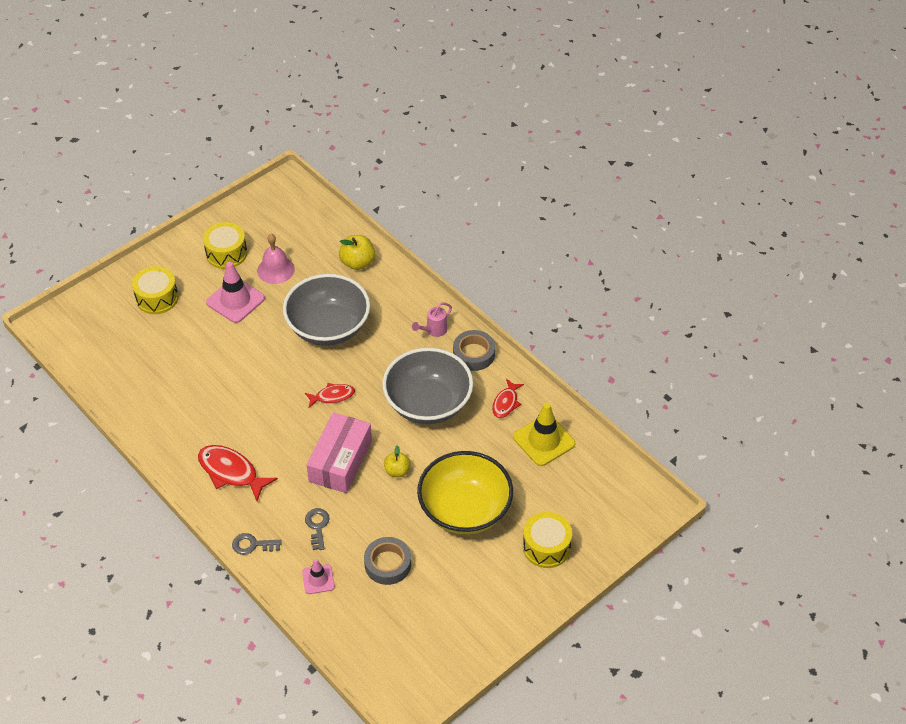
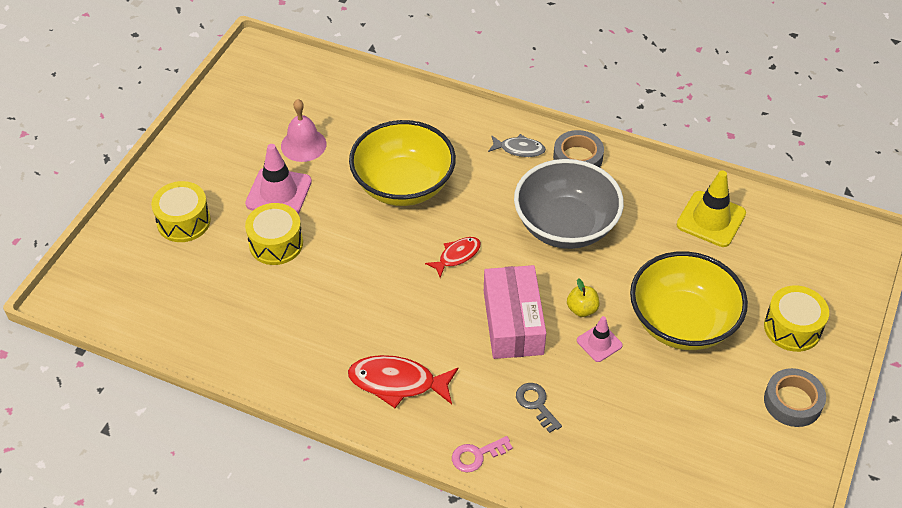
camera: 25 degrees left, 0 degrees up
(226, 253) = (235, 146): yellow drum -> yellow drum (276, 243)
(252, 545) = (477, 455): grey key -> pink key
(318, 579) = (577, 463): pink traffic cone -> pink traffic cone (599, 343)
(328, 327) = (403, 185): grey bowl -> yellow bowl
(357, 263) = (390, 108): yellow apple -> none
(388, 564) = (641, 414): grey tape -> grey tape (792, 402)
(433, 331) = (519, 149): pink watering can -> grey fish
(506, 403) = (645, 195): red fish -> none

